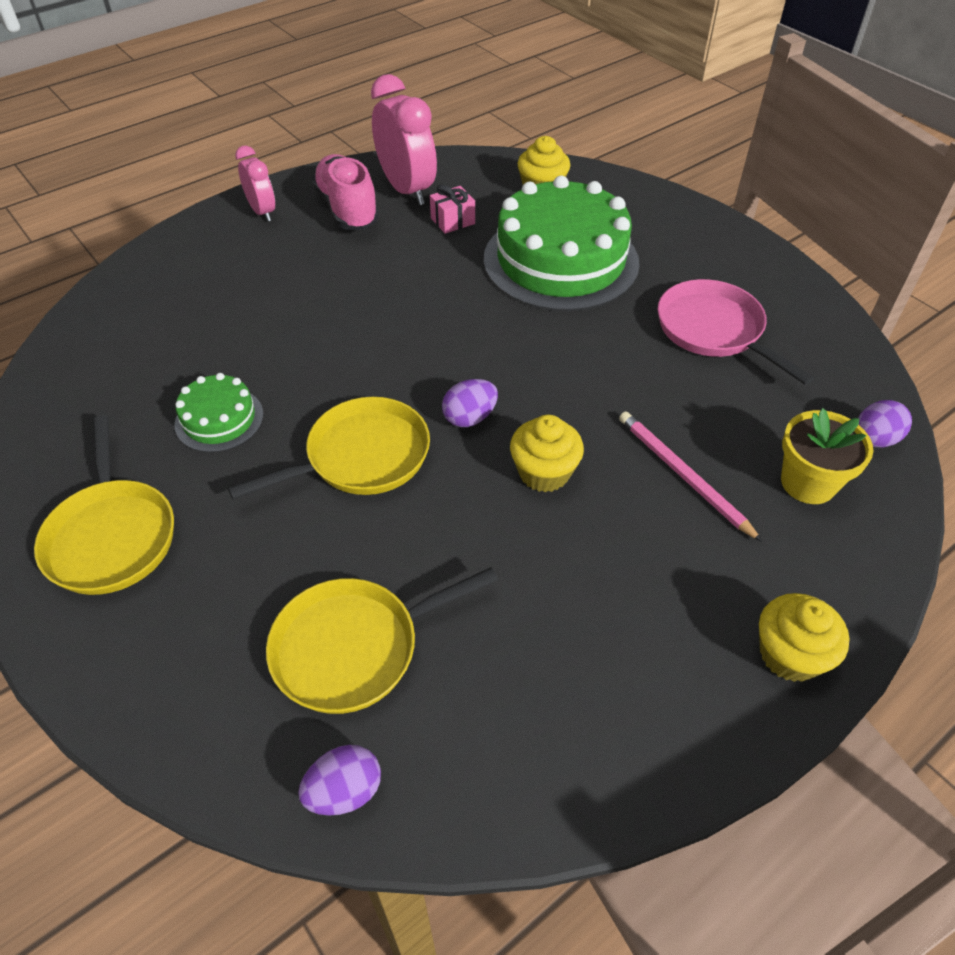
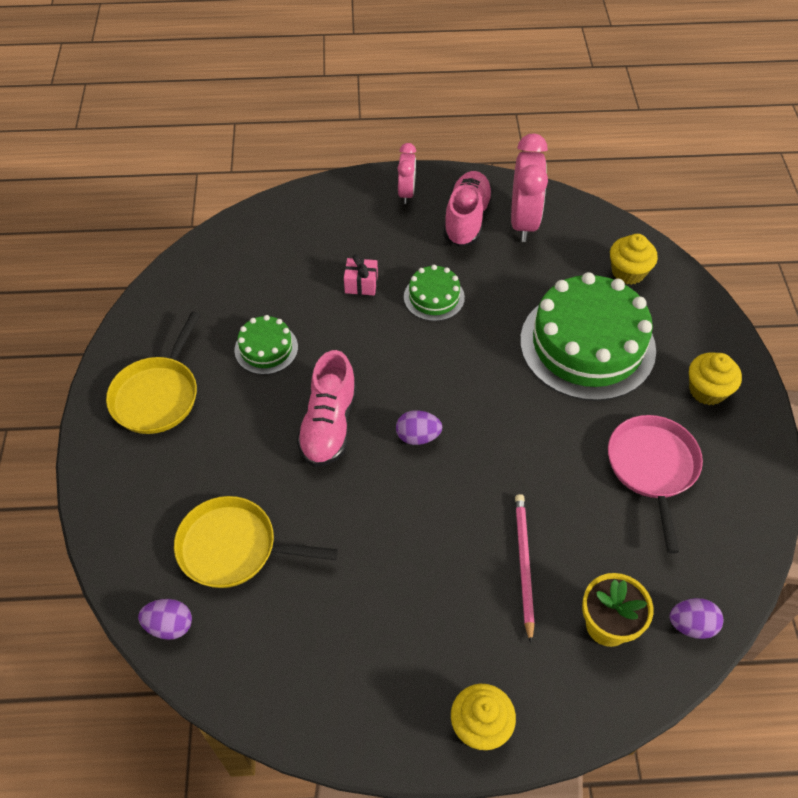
camera: 35 degrees right, 5 degrees up
(361, 457) = (329, 425): yellow pan -> pink shoe
(373, 287) = (434, 297): none -> green cake
(453, 221) = (535, 267): pink gift -> pink gift (361, 284)
(544, 472) = (433, 505): yellow cupcake -> yellow cupcake (707, 390)

